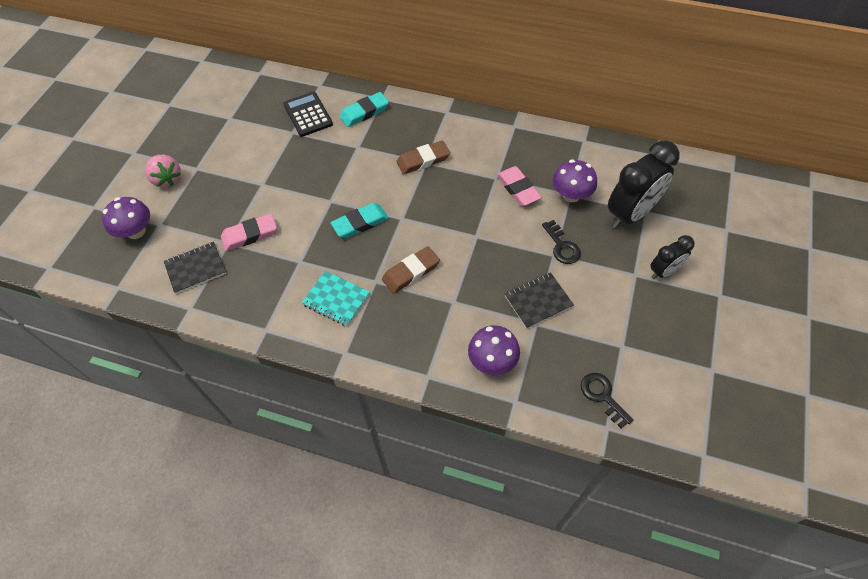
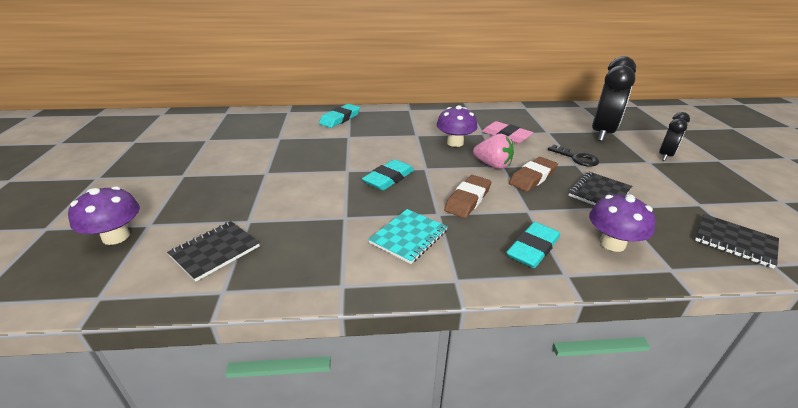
camera: 25 degrees left, 25 degrees down
(167, 179) = (148, 188): pink strawberry -> pink strawberry (492, 165)
(250, 235) = (272, 209): pink eraser -> none
(308, 115) = (288, 127): black calculator -> none
(336, 299) = (408, 237): turquoise notebook -> turquoise notebook turned 60 degrees counterclockwise
(423, 160) = (413, 134): brown eraser -> brown eraser (532, 177)
(423, 344) = (533, 248): none -> turquoise eraser
(571, 195) = (549, 132): purple mushroom -> purple mushroom (455, 143)
(602, 396) = (734, 241): black key -> black notebook

